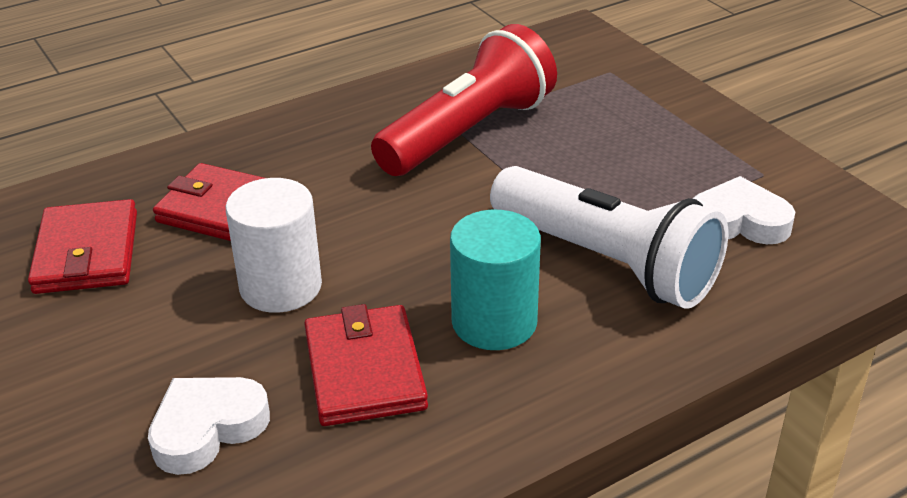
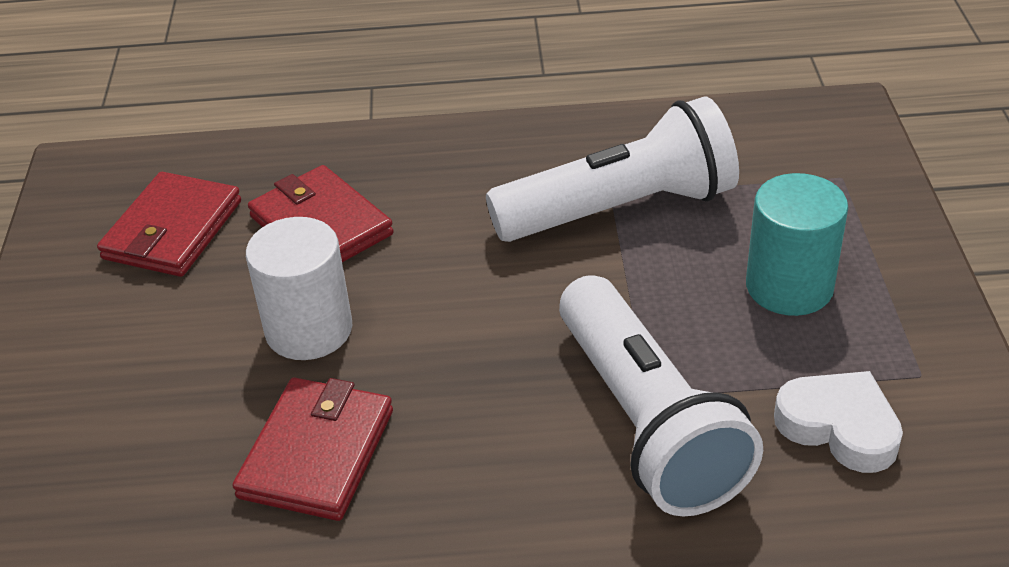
camera: 30 degrees right, 5 degrees up
(207, 428) = (143, 458): white heart -> none
(468, 132) = (621, 209): red flashlight -> white flashlight
(494, 322) = (477, 449): turquoise cylinder -> turquoise cylinder (789, 286)

